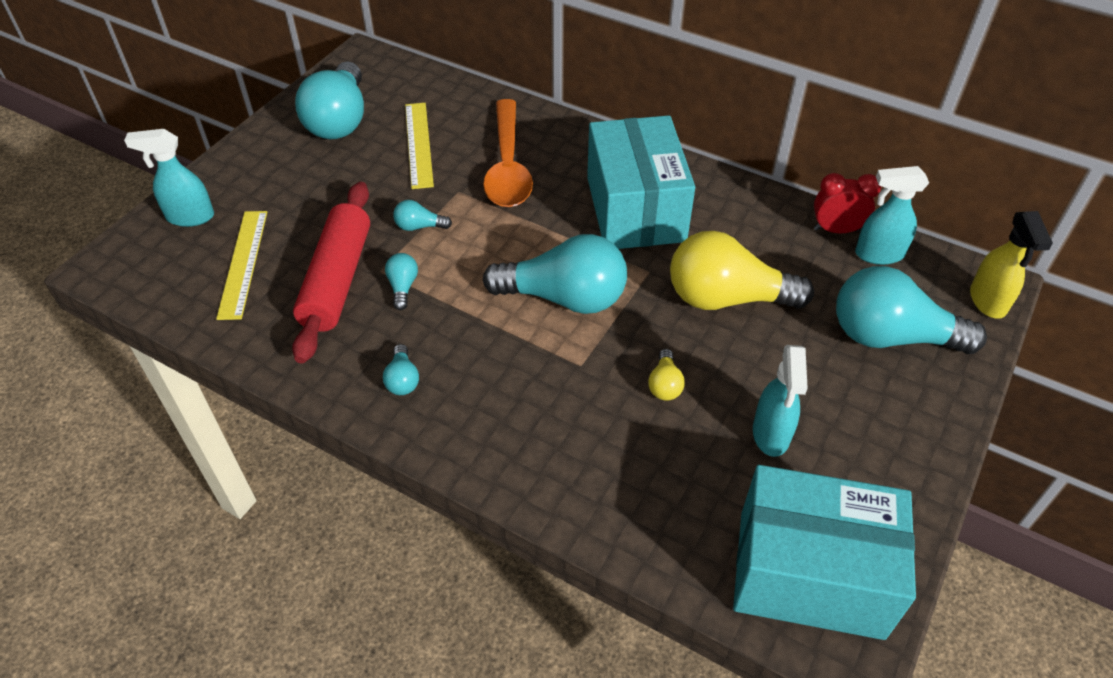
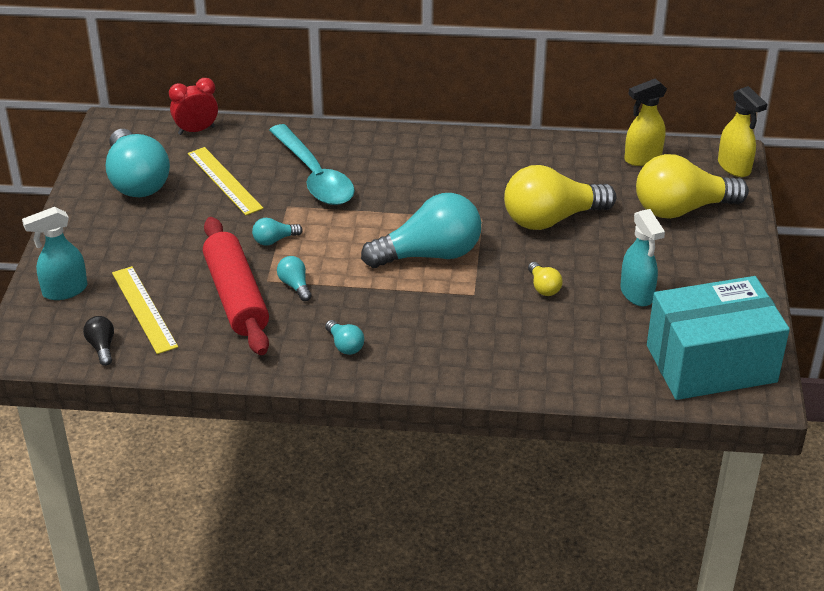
camera: 25 degrees left, 10 degrees down
(174, 292) = (102, 347): none -> black light bulb
(507, 166) = (314, 176): orange spoon -> turquoise spoon
(635, 209) = (441, 178): turquoise box -> none
(836, 230) = (602, 150): red clock -> red clock (196, 130)
(878, 254) = (642, 158): turquoise spray bottle -> yellow spray bottle
(890, 336) = (681, 209): turquoise light bulb -> yellow light bulb

